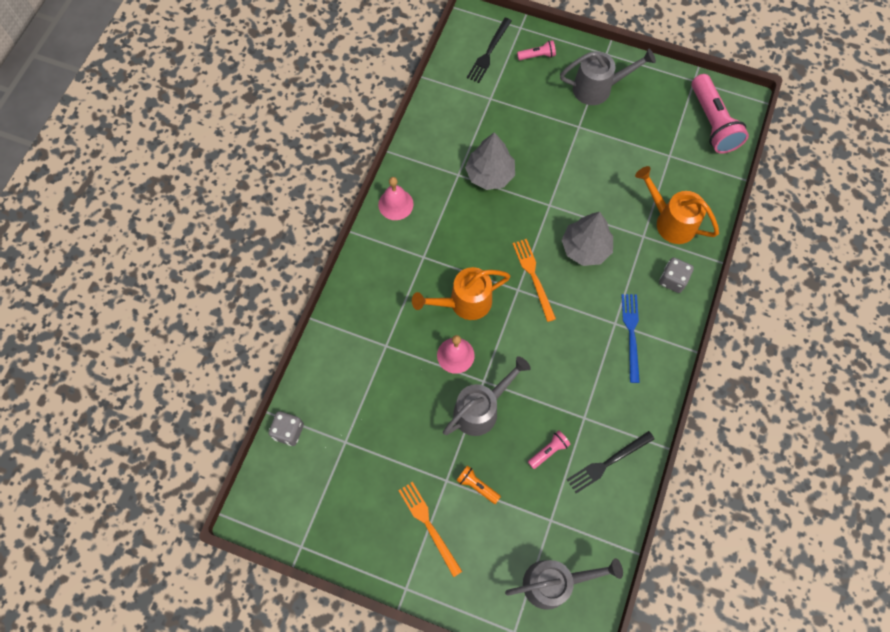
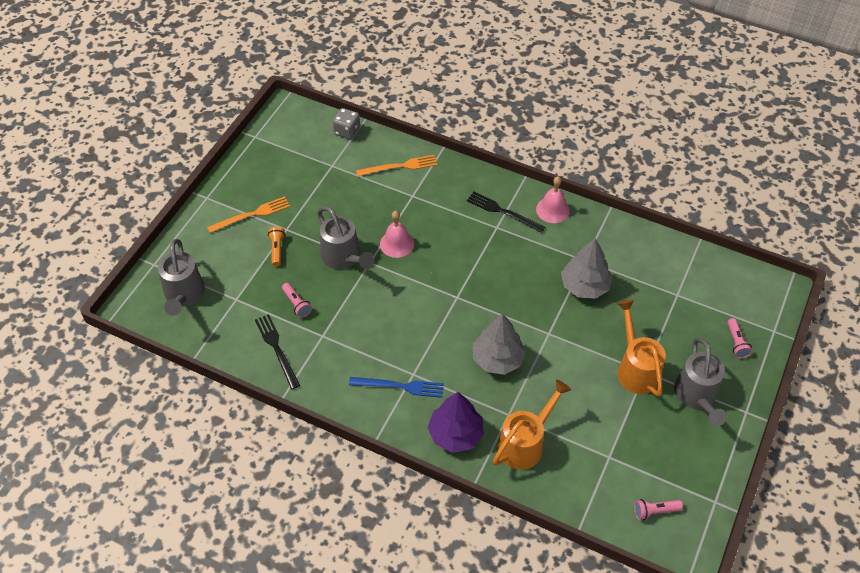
camera: 95 degrees right, 15 degrees down
(464, 303) = (447, 254): orange watering can -> orange watering can (635, 368)
(477, 486) = (277, 249): orange flashlight -> orange flashlight turned 45 degrees counterclockwise
(489, 52) = (736, 298): black fork -> black fork (503, 212)
(533, 277) = (469, 311): orange fork -> orange fork (400, 166)
(672, 280) = (455, 434): grey dice -> purple tree
(712, 123) = (655, 511): pink flashlight -> pink flashlight, size x0.47

